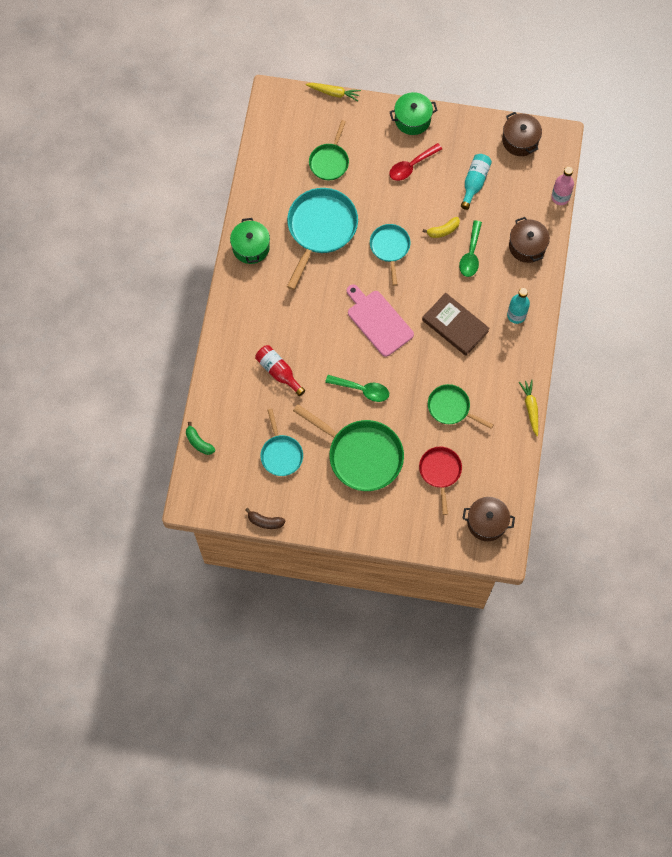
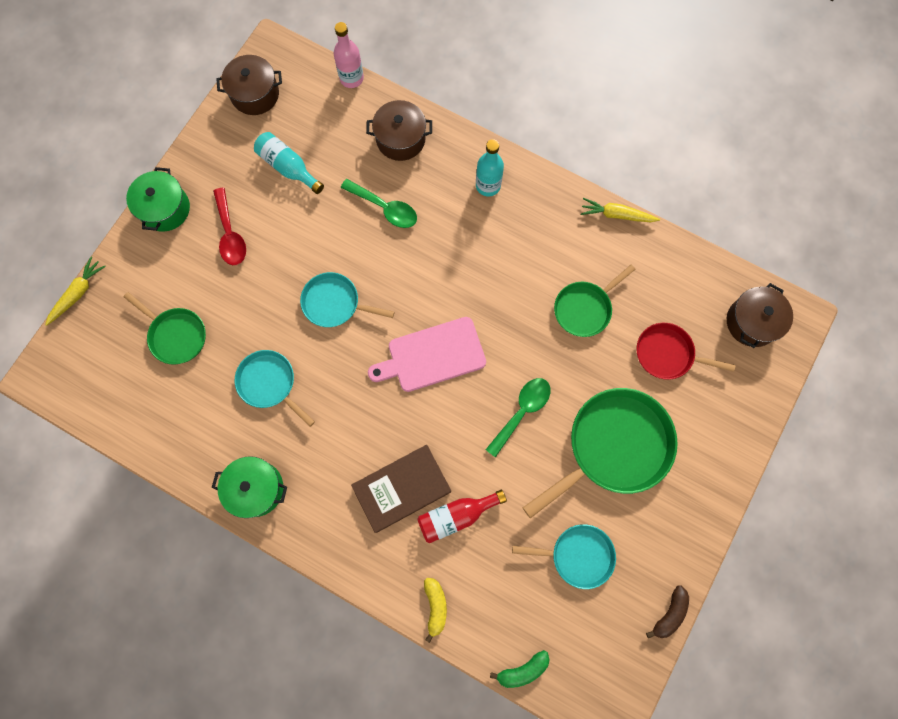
camera: 70 degrees left, 5 degrees up
(320, 229) = (269, 383): turquoise pan -> turquoise pan, size x0.58
(443, 230) = (338, 229): yellow banana -> yellow banana (435, 606)
(455, 325) = (474, 262): brown book -> brown book (402, 488)

